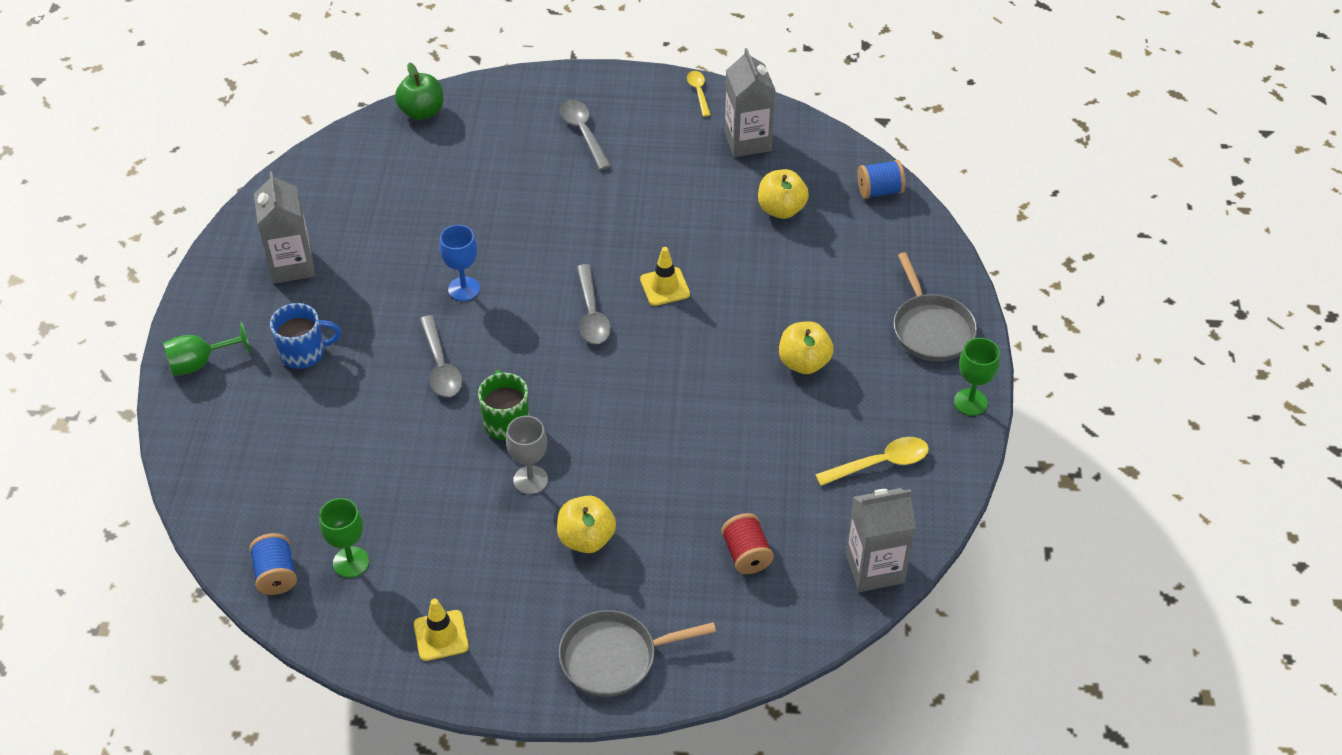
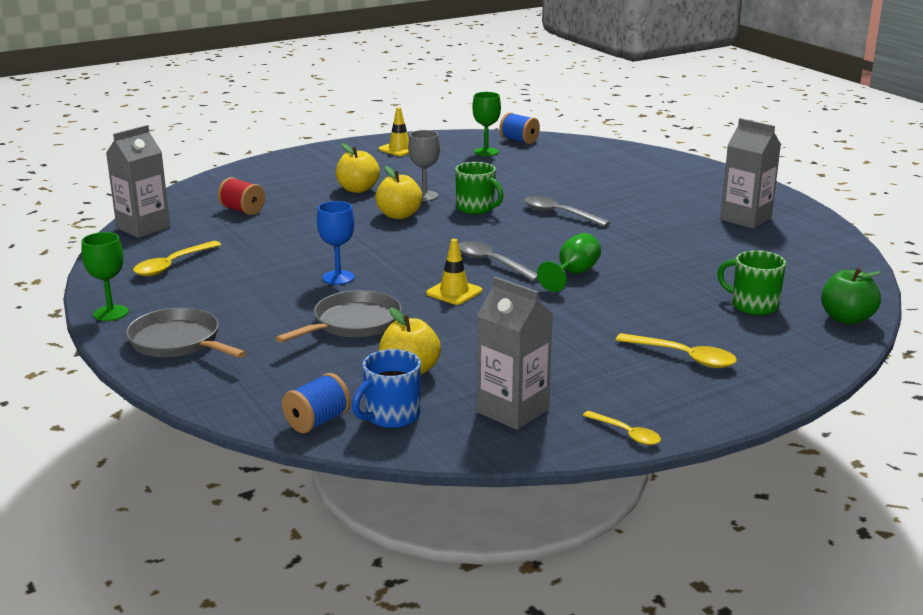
camera: 145 degrees right, 25 degrees down
(200, 363) = (708, 175): green goblet -> green goblet (573, 274)
(304, 353) = (656, 194): blue mug -> blue mug (391, 416)
(463, 156) = (753, 305): none -> green mug
(464, 289) = (608, 245): blue goblet -> blue goblet (338, 277)
(583, 132) = (683, 357): grey spoon -> yellow spoon
(614, 657) = (290, 166): grey pan -> grey pan (353, 323)
(804, 362) = (283, 291): yellow apple -> yellow apple (399, 215)

